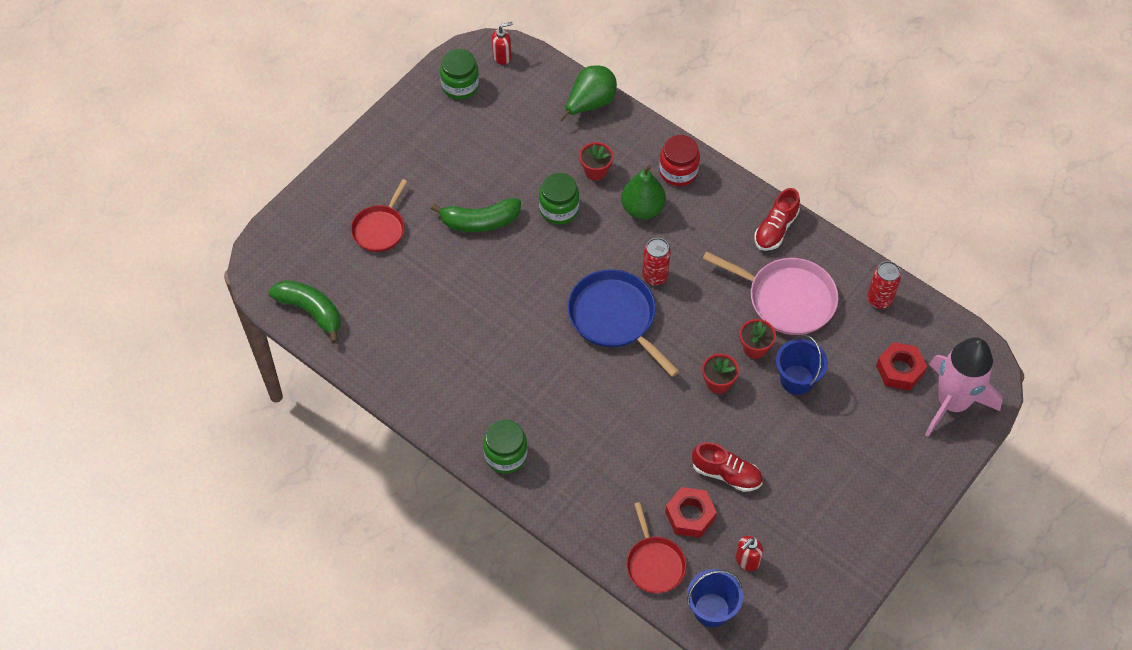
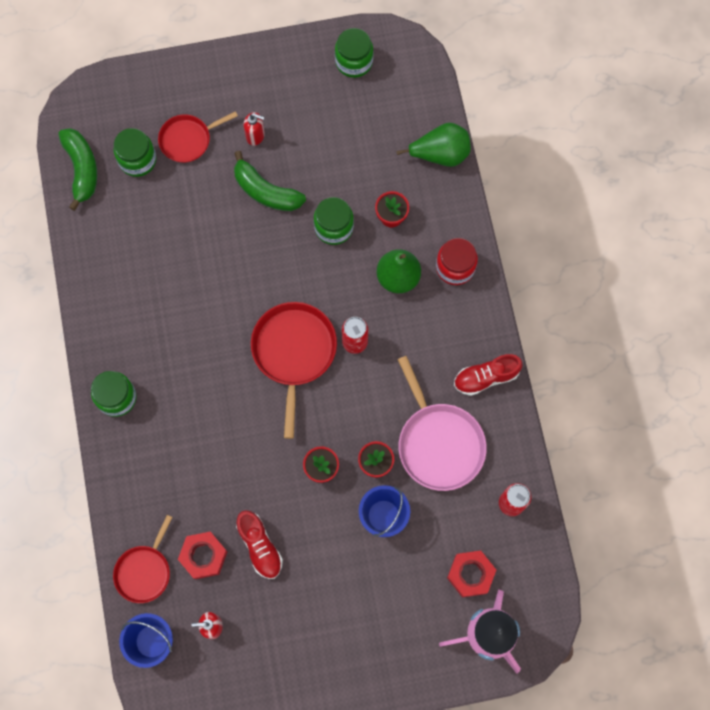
camera: 40 degrees right, 15 degrees up
(352, 272) = (137, 160): none -> green jar
(502, 57) = (409, 60): red soap dispenser -> red soap dispenser (255, 136)
(615, 317) = (294, 352): blue pan -> red pan

